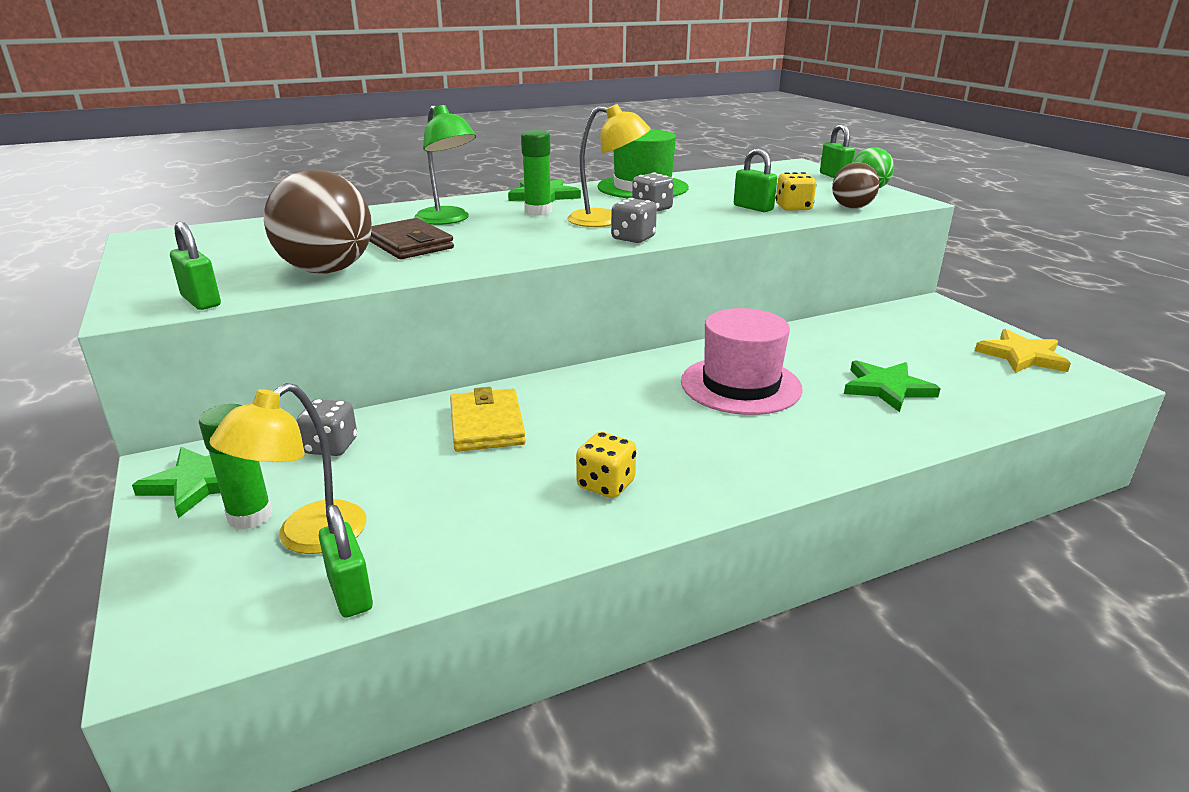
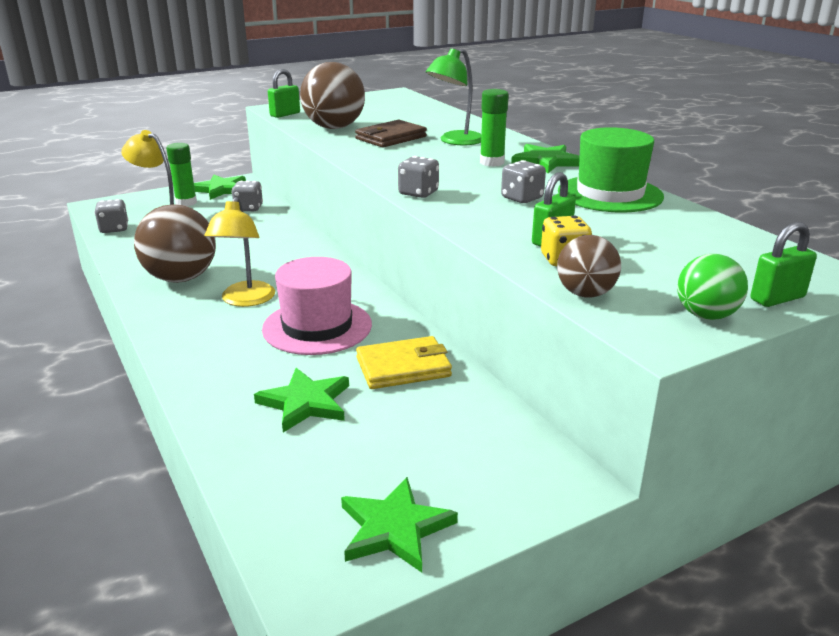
camera: 85 degrees right, 0 degrees up
(350, 593) = (114, 229): green padlock -> grey dice
(486, 425) = (265, 241): yellow wallet -> yellow wallet (403, 367)
(606, 485) = (181, 278): yellow dice -> brown ball
(607, 220) = (474, 184): yellow lamp -> yellow lamp (245, 300)
(1022, 356) = (394, 528): yellow star -> green star

